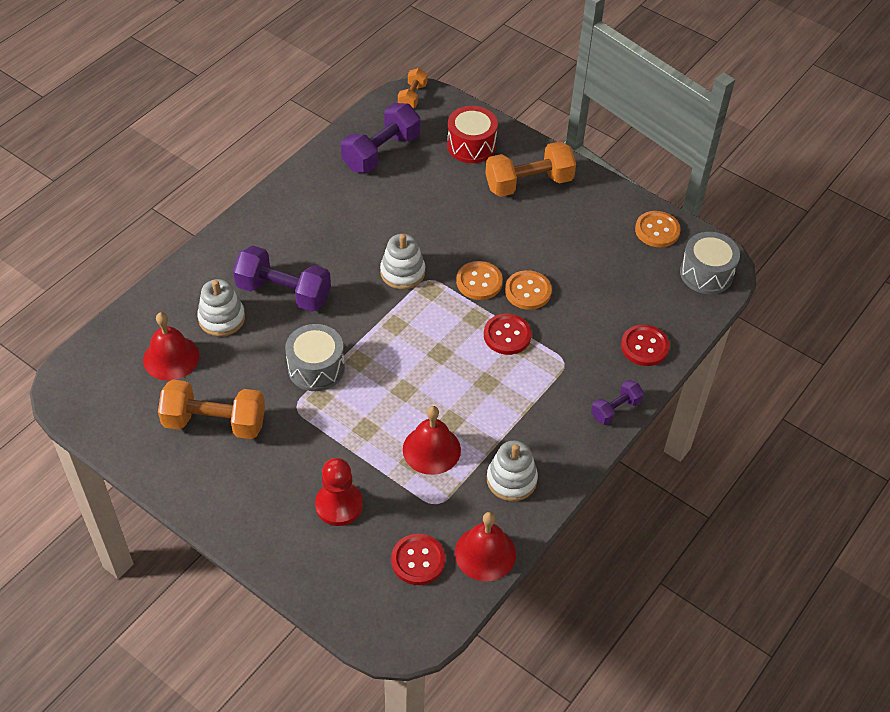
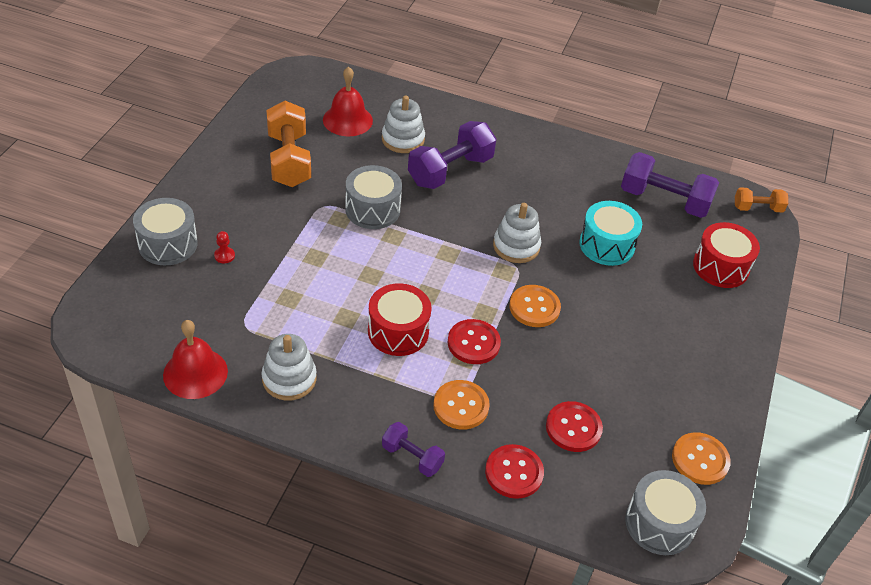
camera: 70 degrees right, 5 degrees down
(283, 292) = (450, 170): purple dumbbell -> purple dumbbell turned 45 degrees clockwise
(305, 553) = (168, 244): none -> grey drum
(339, 505) = (224, 256): red pawn -> red pawn, size x0.45
(418, 560) = (176, 323): red button -> red button (573, 428)
(422, 209) = (606, 245): none -> turquoise drum
(431, 449) = (307, 309): red bell -> none
(479, 386) = (398, 331): none -> red drum
(528, 183) = (697, 325): orange dumbbell -> none
(528, 291) = (542, 350): orange button -> orange button (461, 406)

